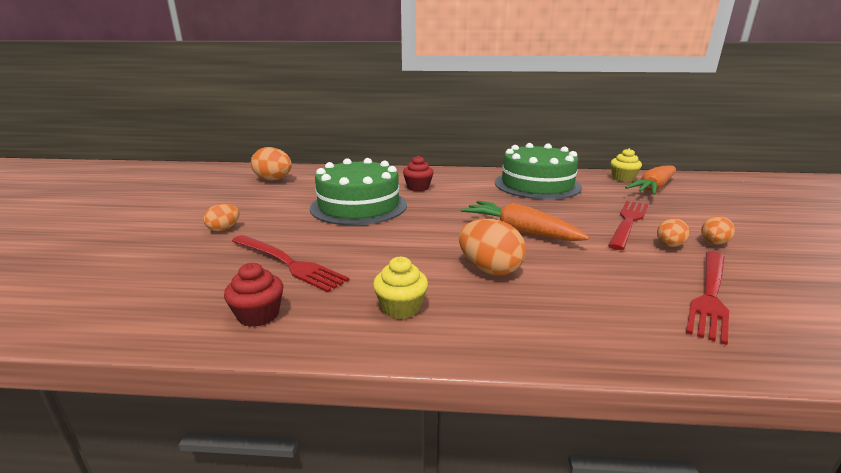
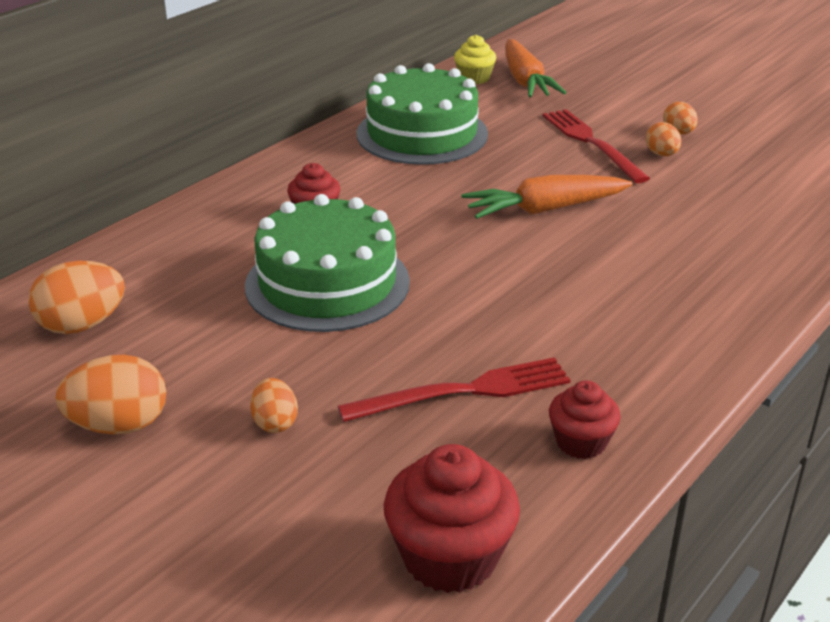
camera: 55 degrees left, 10 degrees up
(112, 305) = (450, 557): none -> red cupcake
(401, 308) = (645, 347): yellow cupcake -> none
(489, 269) = (614, 267): orange egg -> orange egg (119, 425)
(710, 295) = (757, 189): red fork -> none

